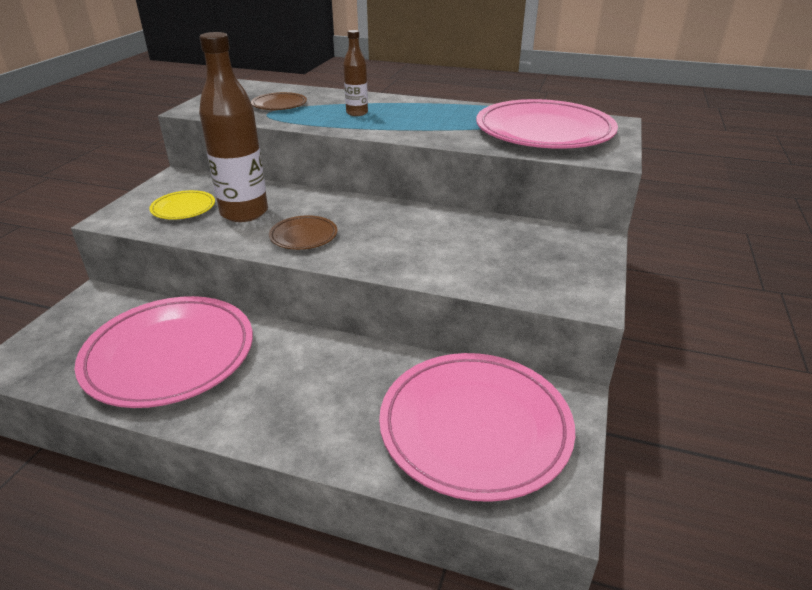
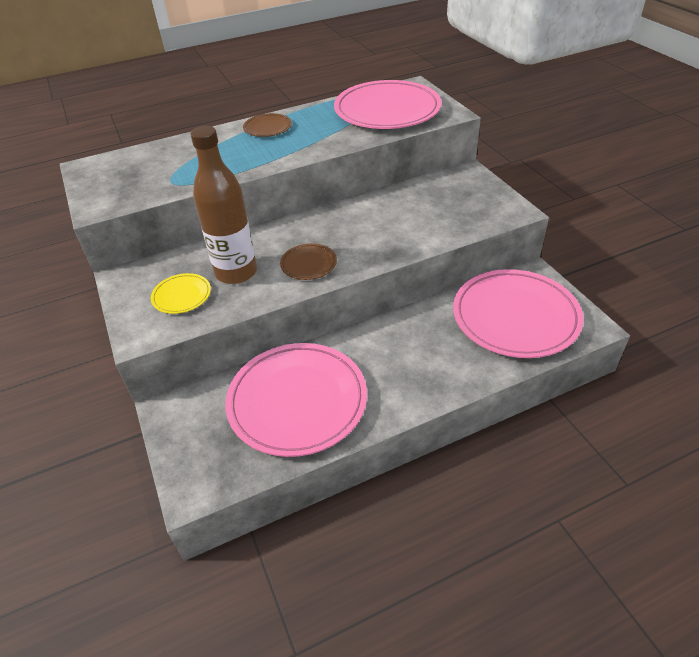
camera: 40 degrees left, 10 degrees up
(279, 105) = (164, 170): brown plate -> brown plate (267, 128)
(357, 113) = (241, 150): brown bottle -> none

